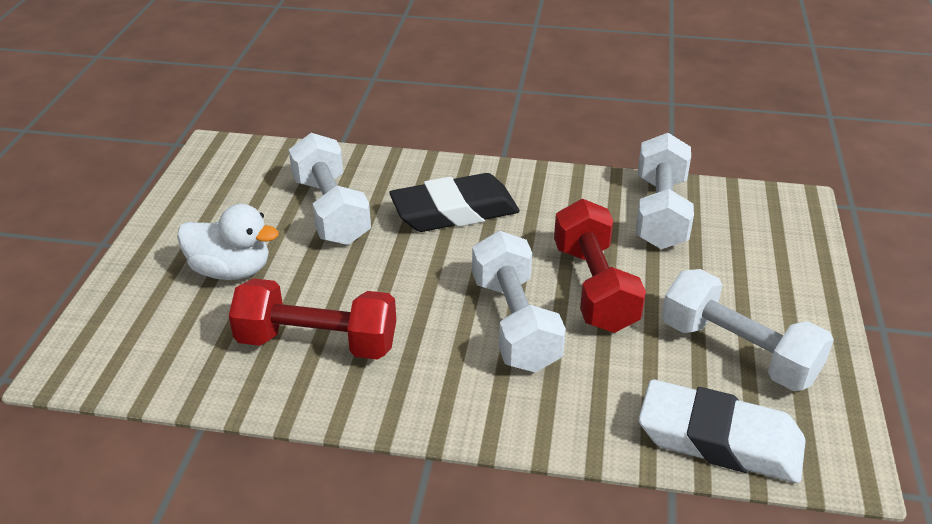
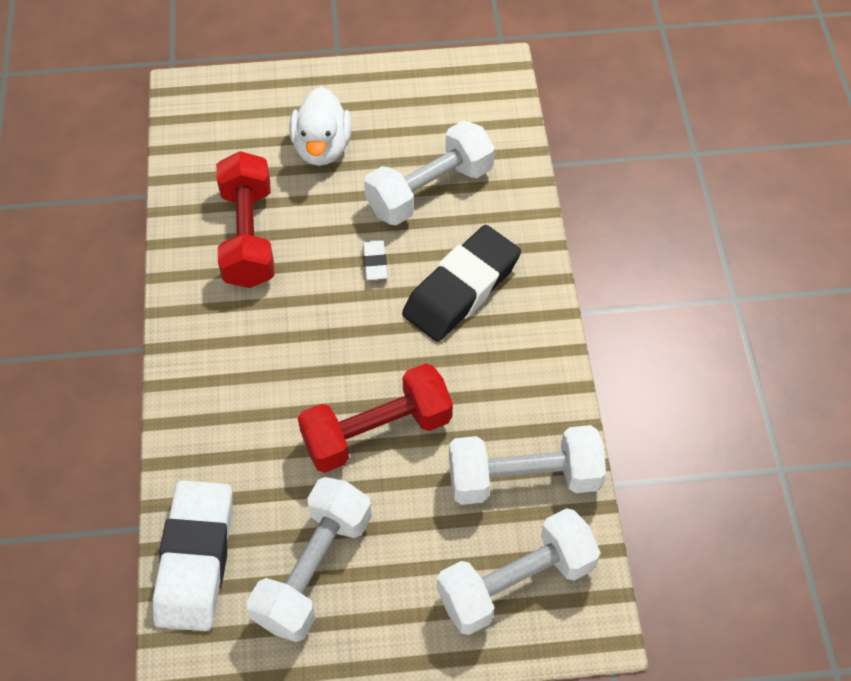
camera: 75 degrees right, 20 degrees up
(399, 258) = (375, 262): none -> white eraser
(454, 211) = (461, 289): black eraser -> black eraser turned 75 degrees clockwise
(515, 323) = (308, 374): white dumbbell -> white dumbbell (516, 582)

